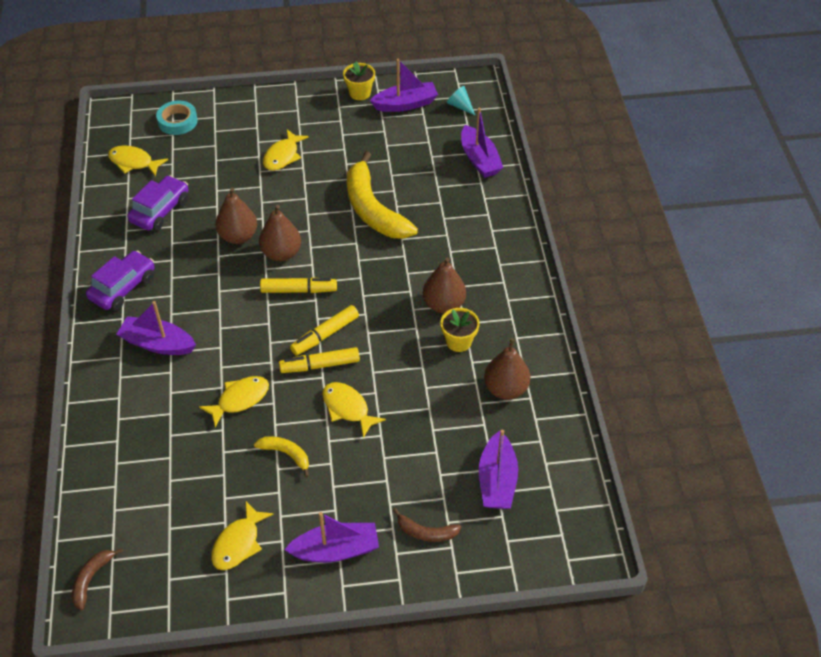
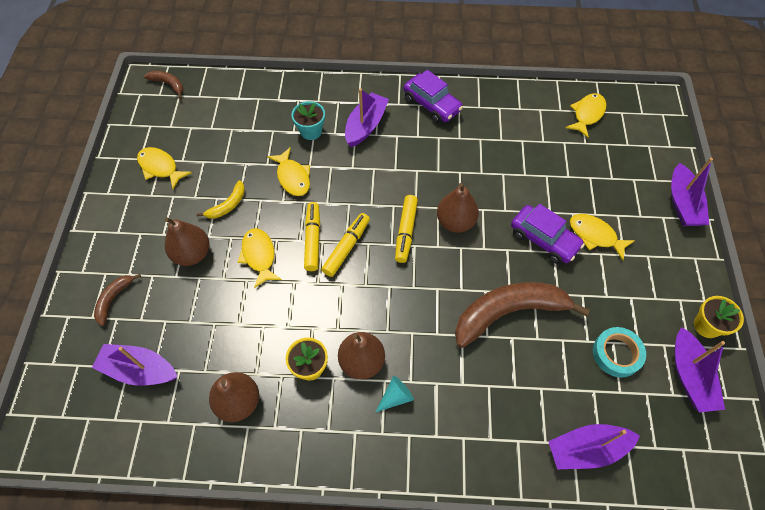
camera: 100 degrees right, 10 degrees up
(160, 210) = (522, 132): purple car -> purple car (544, 239)
(169, 395) = (311, 131): none -> turquoise flower pot
(177, 121) = (647, 149): turquoise tape -> turquoise tape (616, 354)
(238, 236) = (482, 189): brown pear -> brown pear (192, 254)
(325, 335) = (346, 247): yellow marker -> yellow marker turned 60 degrees clockwise
(336, 550) = (126, 230): purple boat -> purple boat (682, 203)
(348, 408) = (259, 256): yellow fish -> yellow fish turned 75 degrees counterclockwise
(373, 209) = (509, 312): yellow banana -> brown banana
(460, 106) = (690, 445): turquoise cone -> turquoise cone (396, 396)

